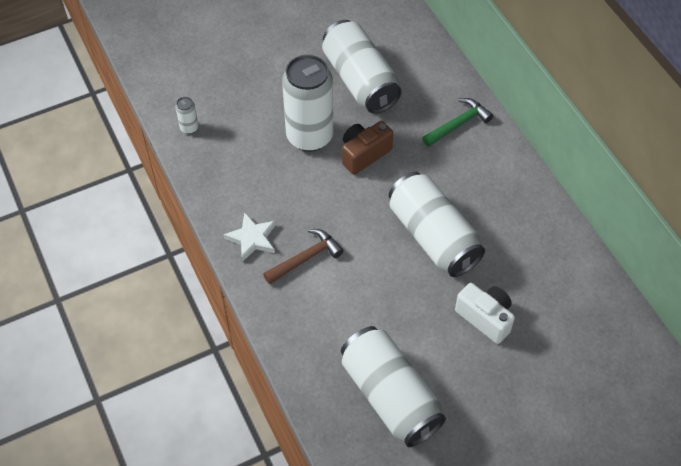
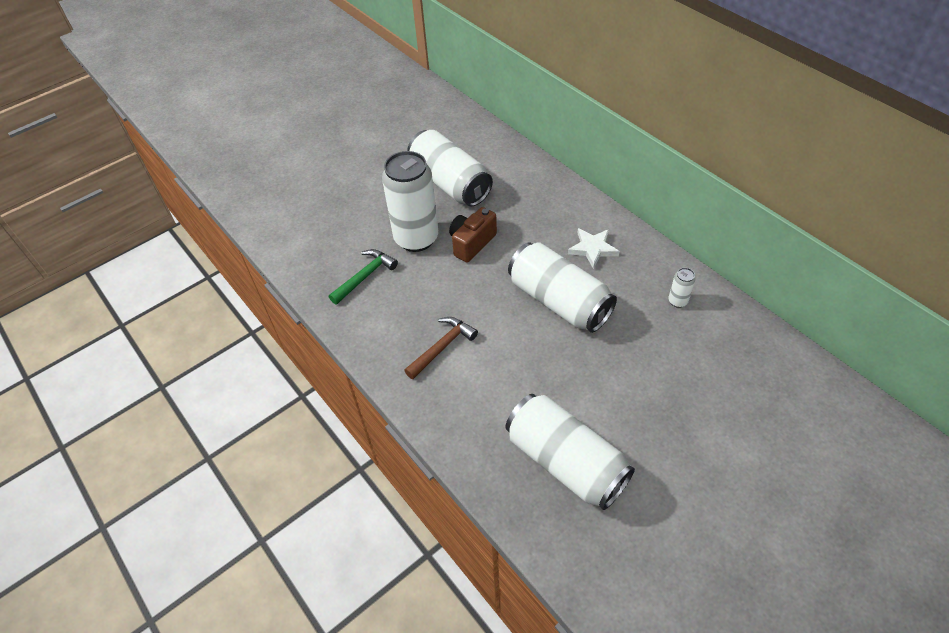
camera: 10 degrees left, 5 degrees down
(189, 128) = (299, 254): white can -> white can (677, 301)
(252, 238) = (384, 340): white star -> white star (593, 249)
(458, 124) = (550, 201): green hammer -> green hammer (365, 276)
(485, 318) = (633, 364): white camera -> none

